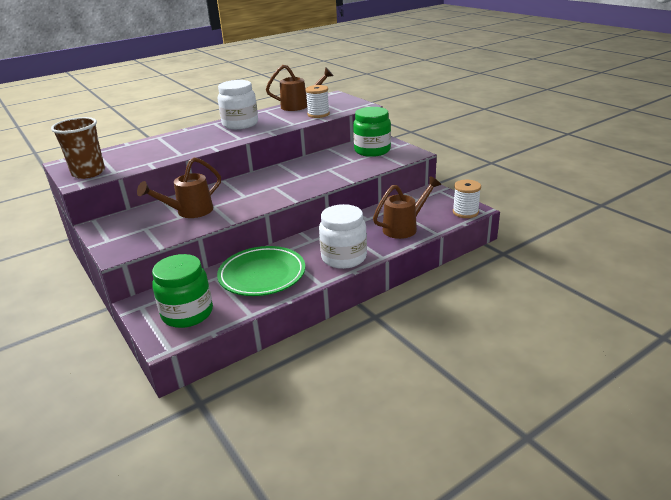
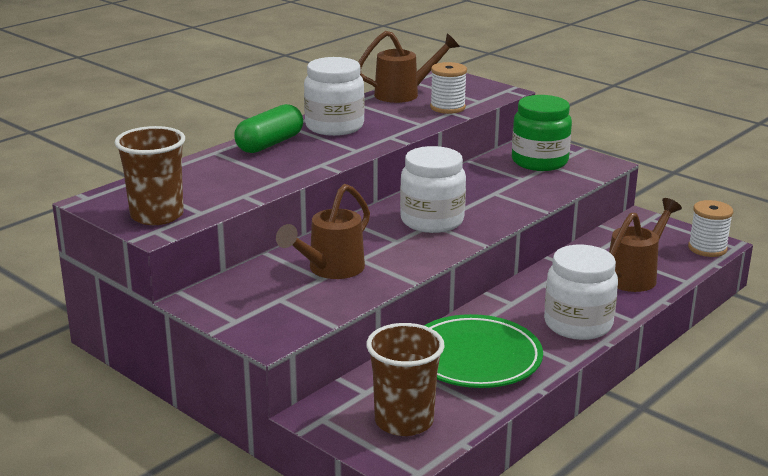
camera: 15 degrees left, 5 degrees down
(187, 313) = (404, 421): green jar -> brown cup
(193, 133) = (270, 144): none -> green capsule
(275, 185) = (432, 221): none -> white jar

